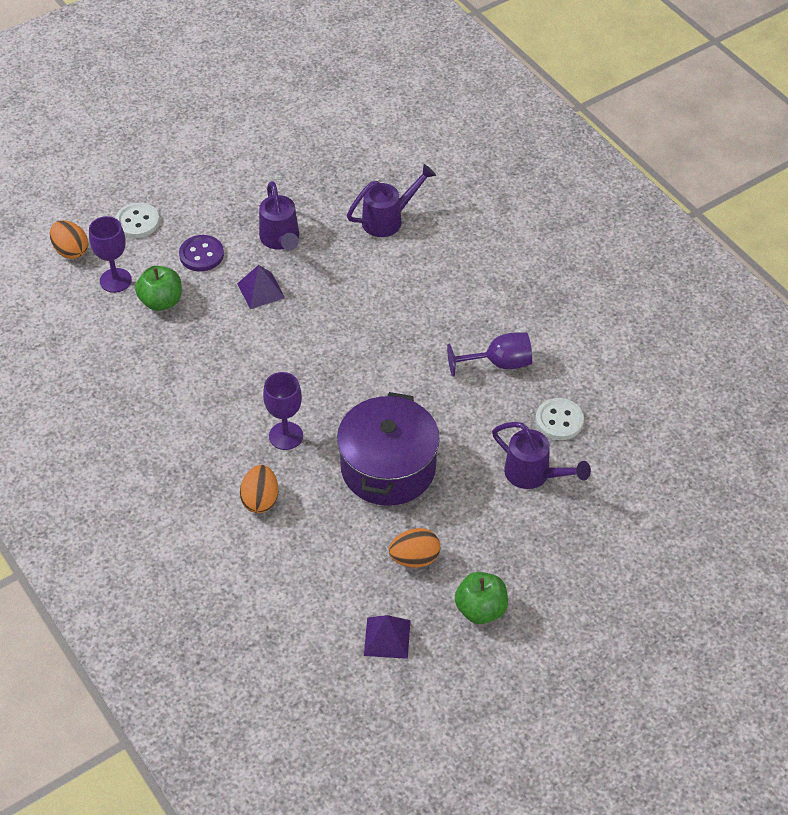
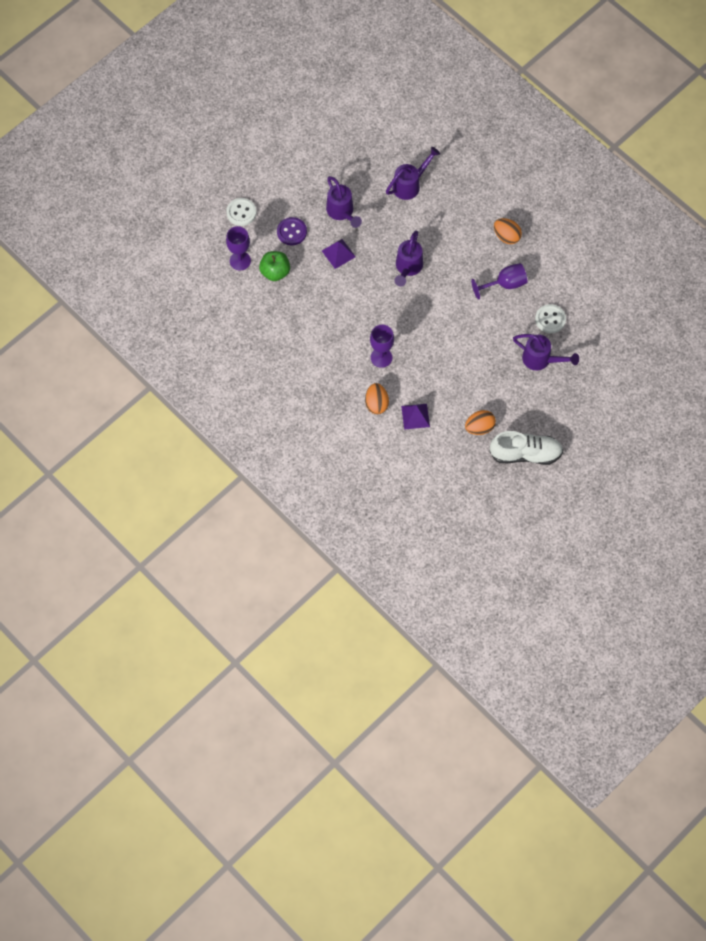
camera: 10 degrees left, 15 degrees up
(71, 251) = (203, 242): orange egg -> orange egg (506, 236)
(357, 323) = (407, 268): none -> purple watering can
(387, 637) = (474, 480): purple pyramid -> purple pyramid (415, 416)
(388, 468) = (450, 369): purple pot -> none
(481, 609) = (525, 454): green apple -> white shoe

